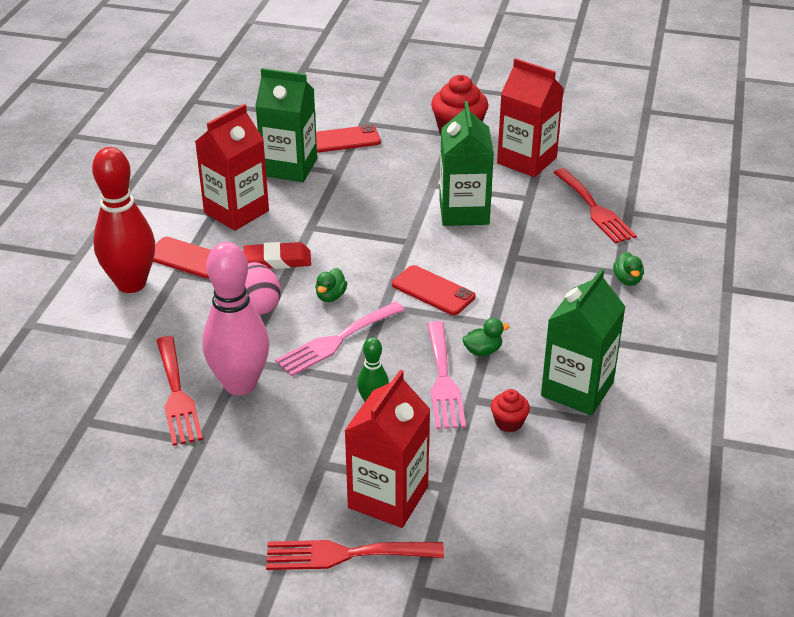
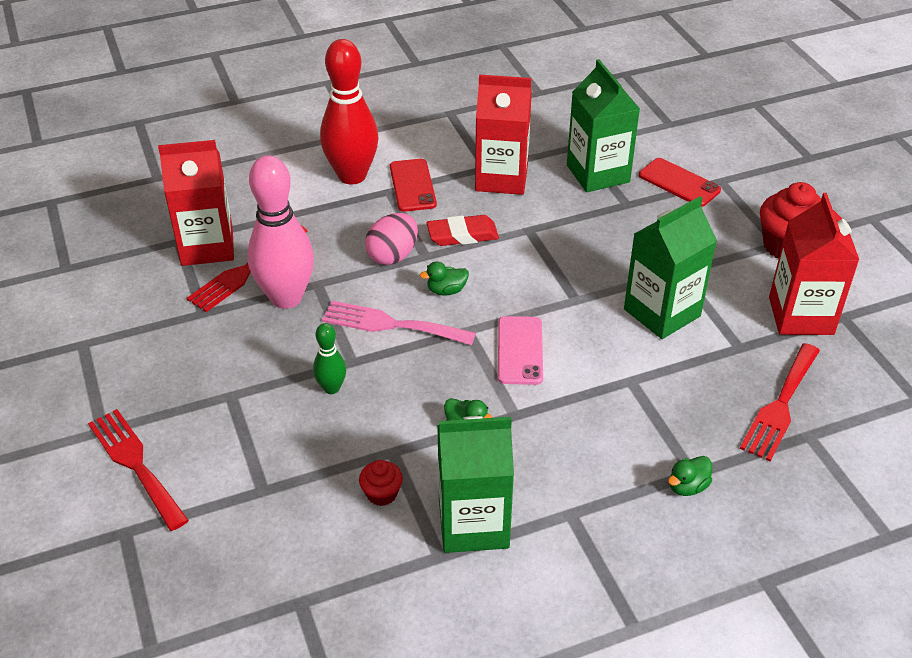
camera: 55 degrees right, 5 degrees up
(277, 260) = (462, 235): red eraser -> red eraser turned 60 degrees counterclockwise
(388, 497) = (221, 457): red carton -> red carton (207, 246)
(433, 291) = (520, 350): red phone -> pink phone
(443, 380) = (401, 419): pink fork -> none

